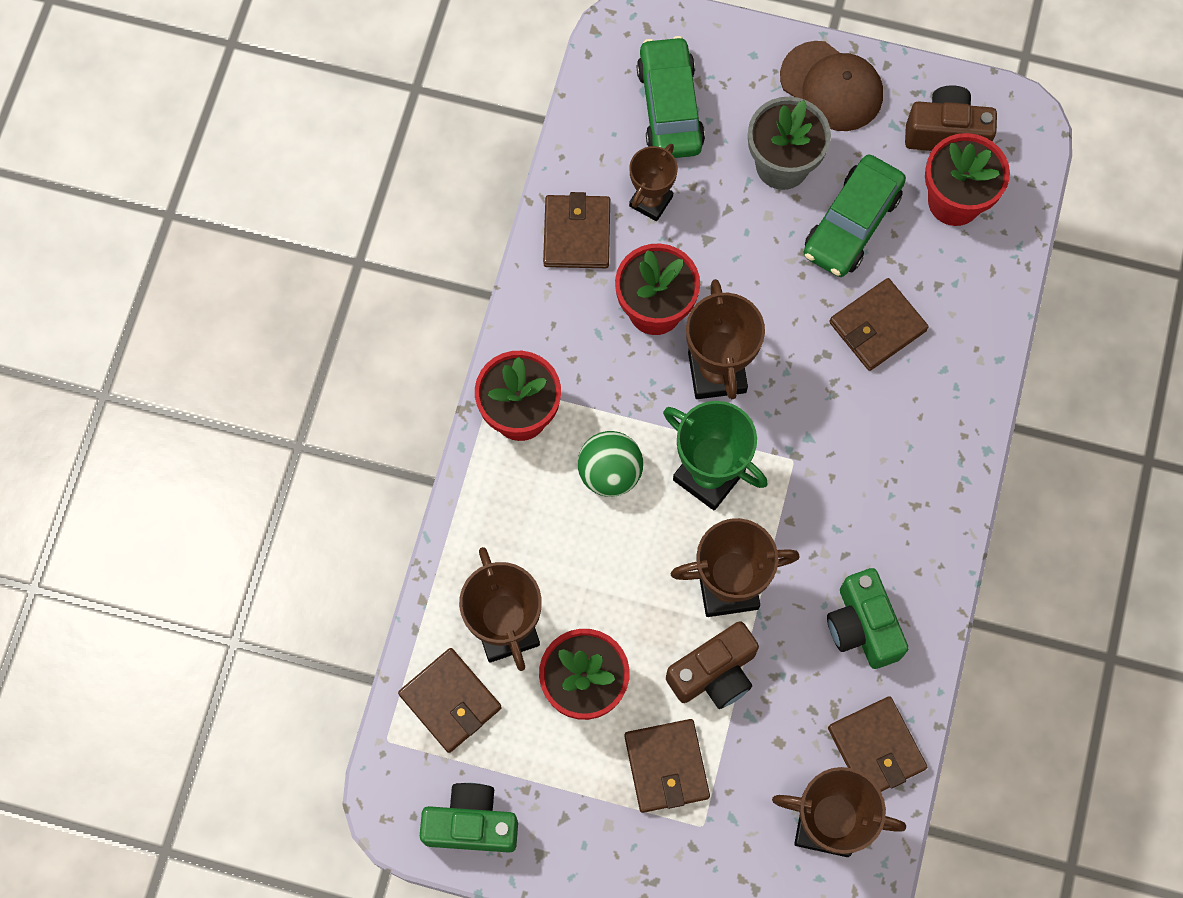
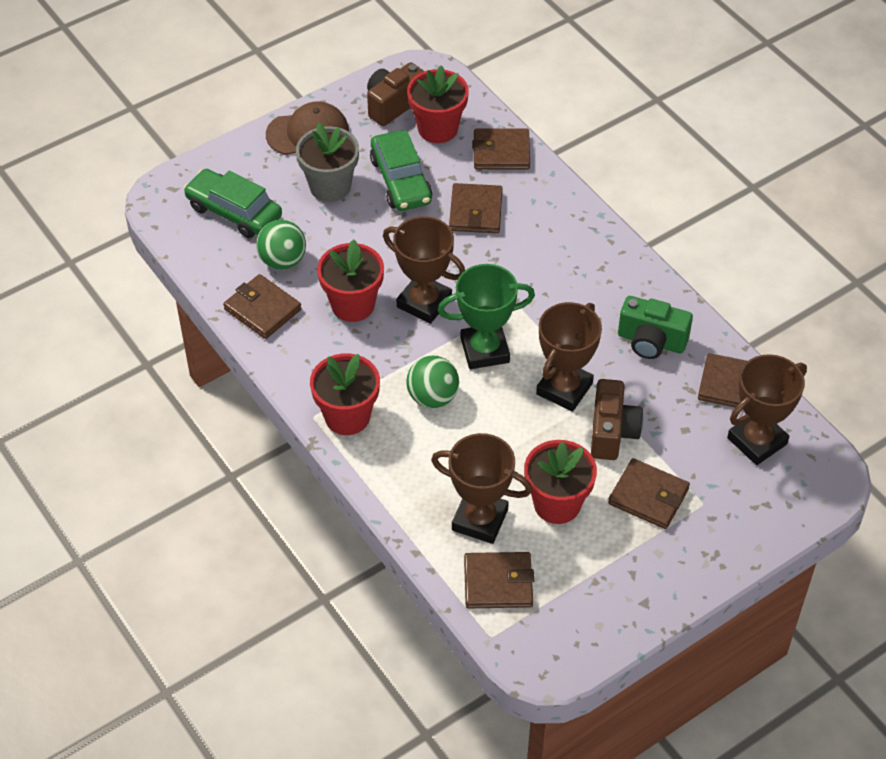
camera: 50 degrees left, 20 degrees down
(471, 824) = (591, 627): green camera -> none
(651, 201) = (282, 260): brown trophy -> green ball
(980, 287) = (501, 152): none -> brown wallet

